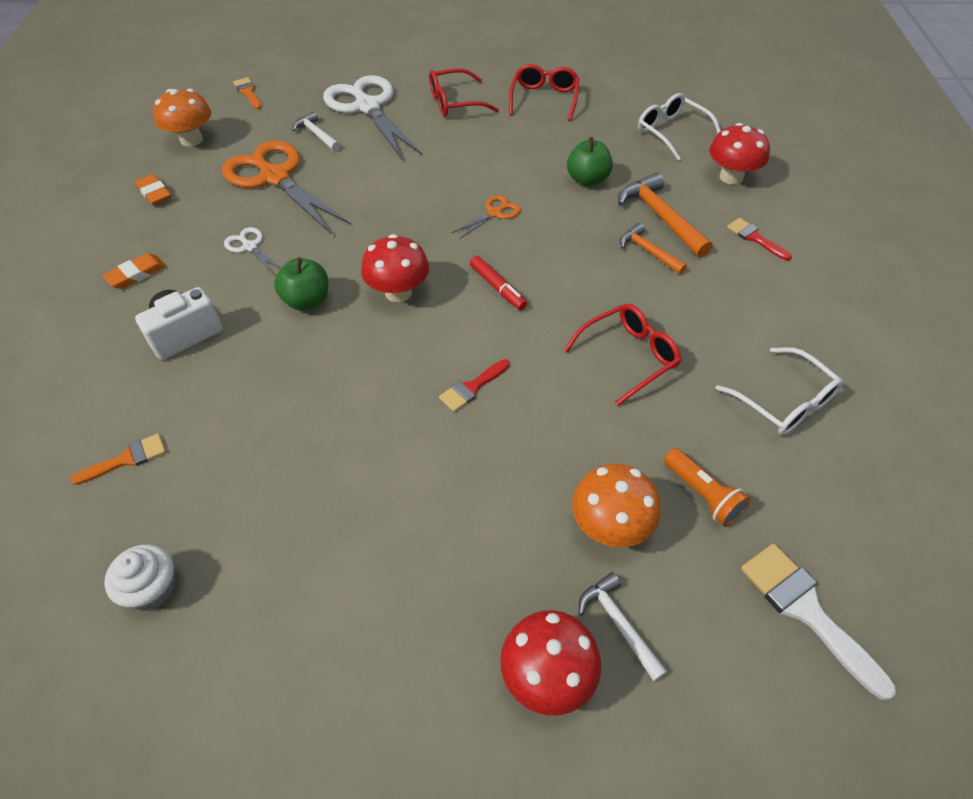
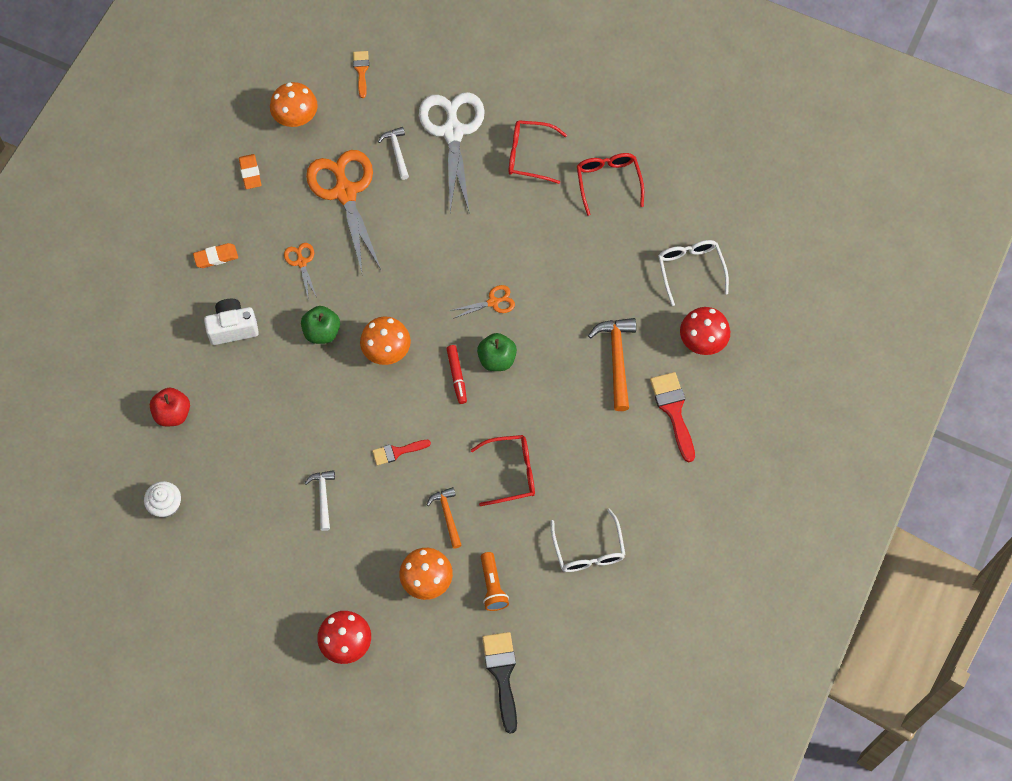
camera: 25 degrees right, 15 degrees up
(127, 459) = (172, 413): orange brush -> red apple
(250, 247) = (301, 262): white scissors -> orange scissors
(398, 292) = (386, 351): red mushroom -> orange mushroom
(544, 99) = (608, 182): red glasses -> red glasses turned 45 degrees counterclockwise
(587, 180) = (585, 296): green apple -> green apple (497, 359)
(618, 623) = (398, 635): white hammer -> white hammer (323, 497)
(648, 251) = (584, 389): orange hammer -> orange hammer (447, 515)
(755, 238) = (673, 410): red brush -> red brush, size x1.64
(806, 610) = (502, 674): white brush -> black brush

